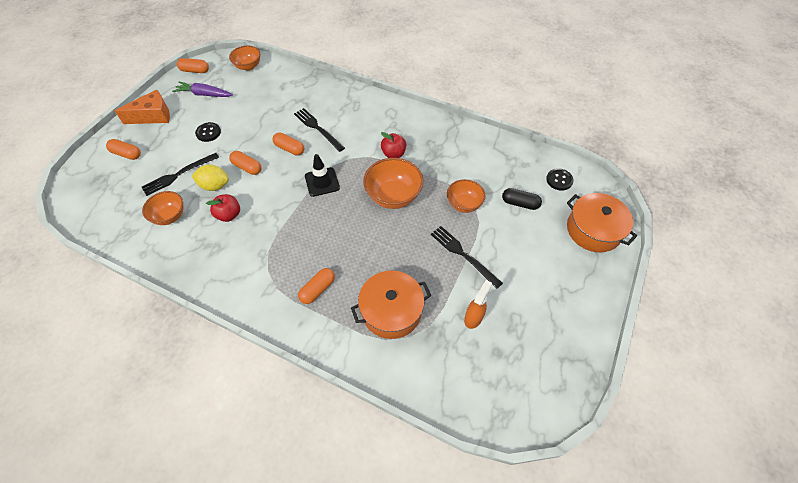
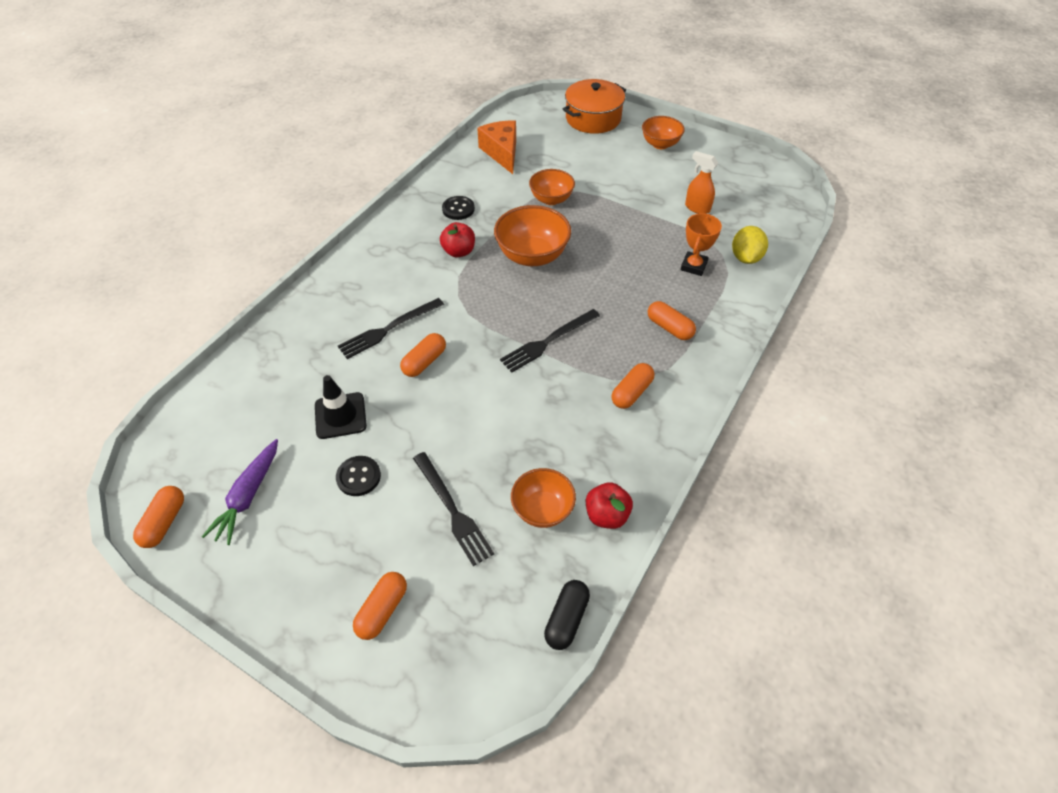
camera: 85 degrees left, 5 degrees down
(153, 116) = (283, 580): orange cheese -> orange cheese (502, 153)
(215, 186) = (486, 453): yellow lemon -> yellow lemon (745, 258)
(229, 215) = (546, 429): red apple -> red apple (606, 515)
(247, 167) = (453, 413): orange capsule -> orange capsule (631, 392)
(248, 66) = (191, 430): orange bowl -> orange bowl (660, 144)
(322, 182) = (497, 324): black traffic cone -> black traffic cone (340, 416)
(391, 311) = (693, 266): orange pot -> orange trophy
(463, 255) = (621, 207): black fork -> black fork (548, 341)
(520, 203) = (554, 159): black capsule -> black capsule (566, 619)
(559, 180) = (525, 128): black button -> black button (458, 209)

